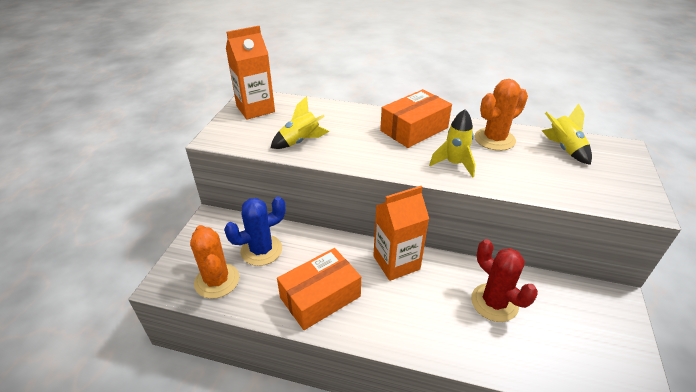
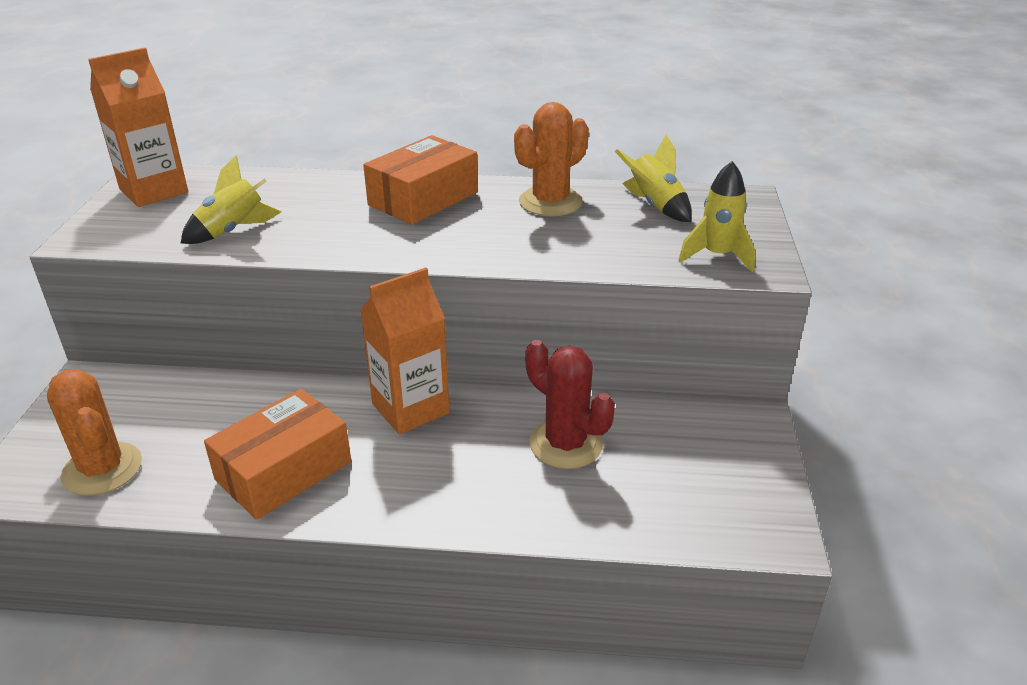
camera: 10 degrees left, 5 degrees down
(261, 250) = (180, 416): blue cactus -> none
(454, 164) = (485, 240): yellow rocket -> yellow rocket (717, 256)

